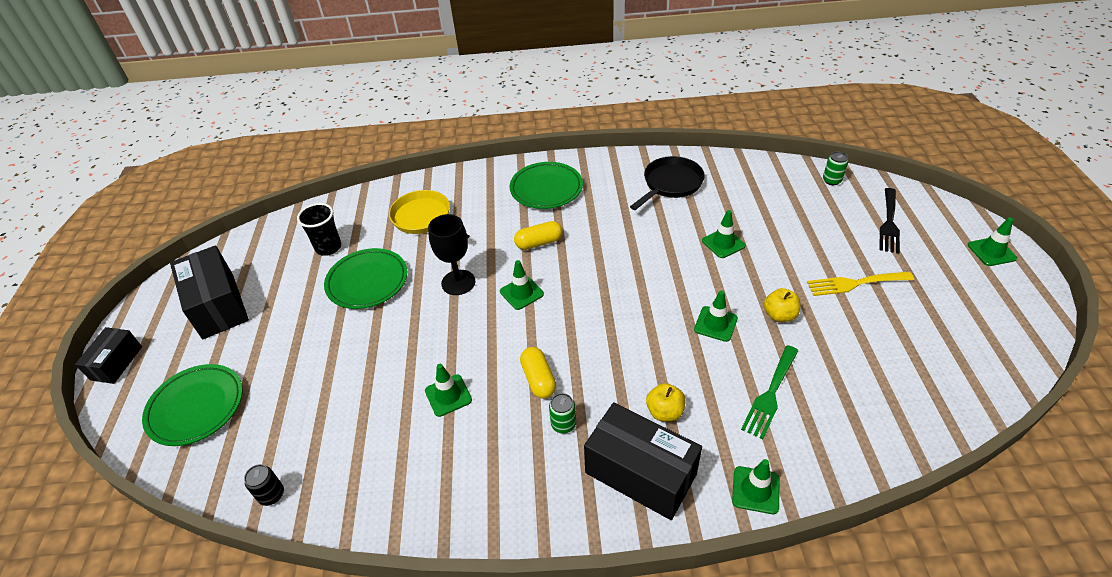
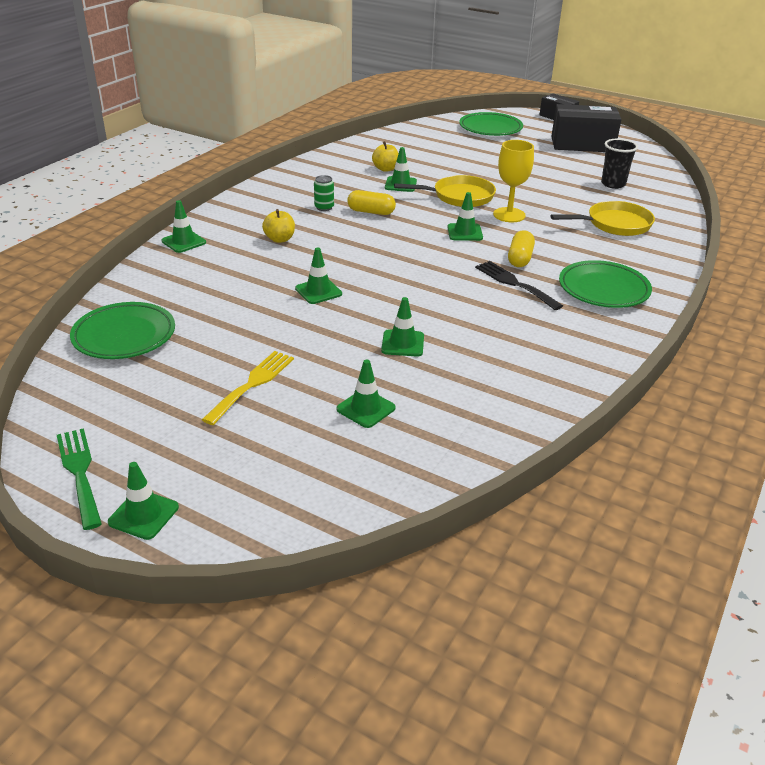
camera: 120 degrees right, 10 degrees down
(271, 495) = (398, 134): black can -> none
(367, 282) = (551, 187): green plate -> green plate (124, 336)
(443, 334) = (459, 196): none -> yellow pan
(458, 282) = (509, 215): black goblet -> yellow goblet
(640, 473) = (254, 216): black box -> none
(670, 184) = (535, 361): black pan -> none
(770, 394) = (228, 280): green fork -> green fork (79, 472)
(779, 315) = (282, 323): yellow apple -> yellow apple (385, 169)
(804, 224) = (366, 408): none -> green traffic cone
(831, 180) = (410, 483): green can -> none
(889, 223) = (286, 471): black fork -> black fork (514, 283)

